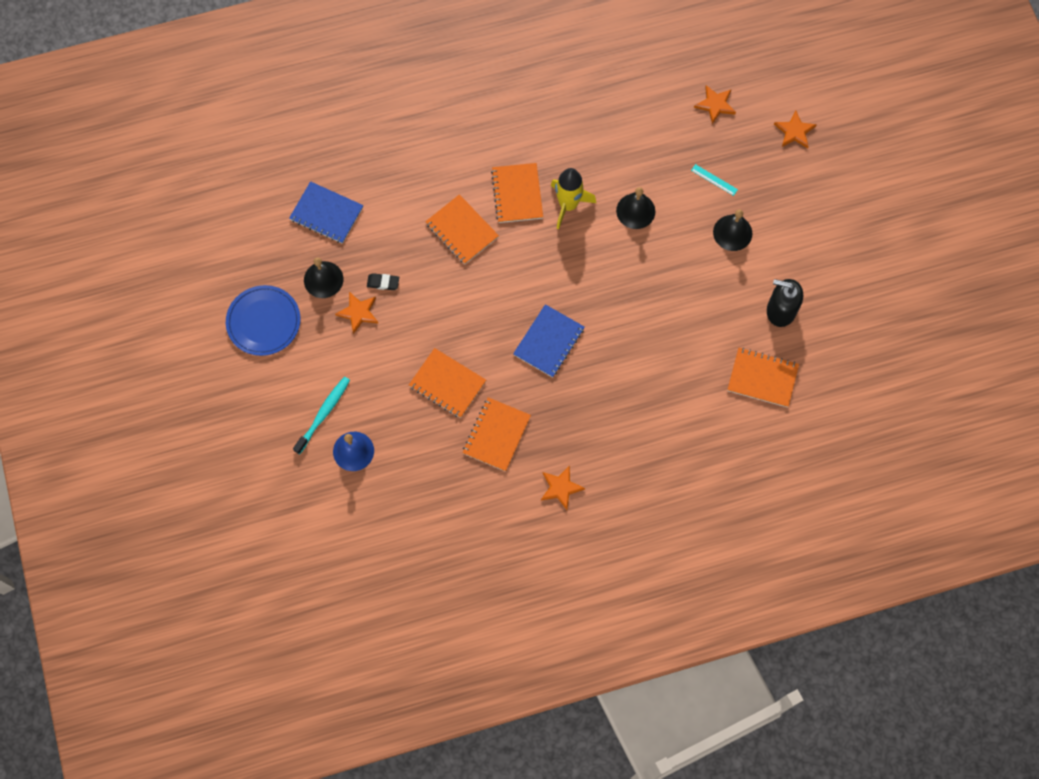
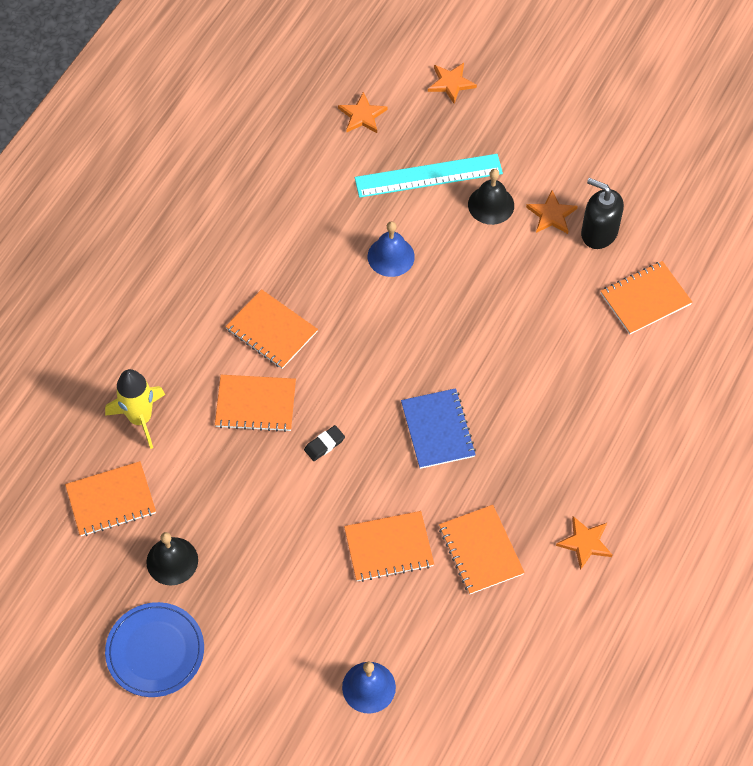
camera: 45 degrees left, 10 degrees down
(323, 414) = (304, 680): turquoise toothbrush -> none
(326, 213) = (111, 500): blue notebook -> orange notebook
(358, 312) = (238, 560): orange star -> orange star (551, 215)
(383, 283) = (232, 513): black eraser -> black eraser (324, 444)
(568, 205) = (327, 301): yellow rocket -> yellow rocket (140, 418)
(635, 211) = (391, 256): black bell -> blue bell
(714, 180) = (428, 176): turquoise ruler -> turquoise ruler, size x2.47
(780, 310) = (599, 232): black soap dispenser -> black soap dispenser turned 60 degrees clockwise

